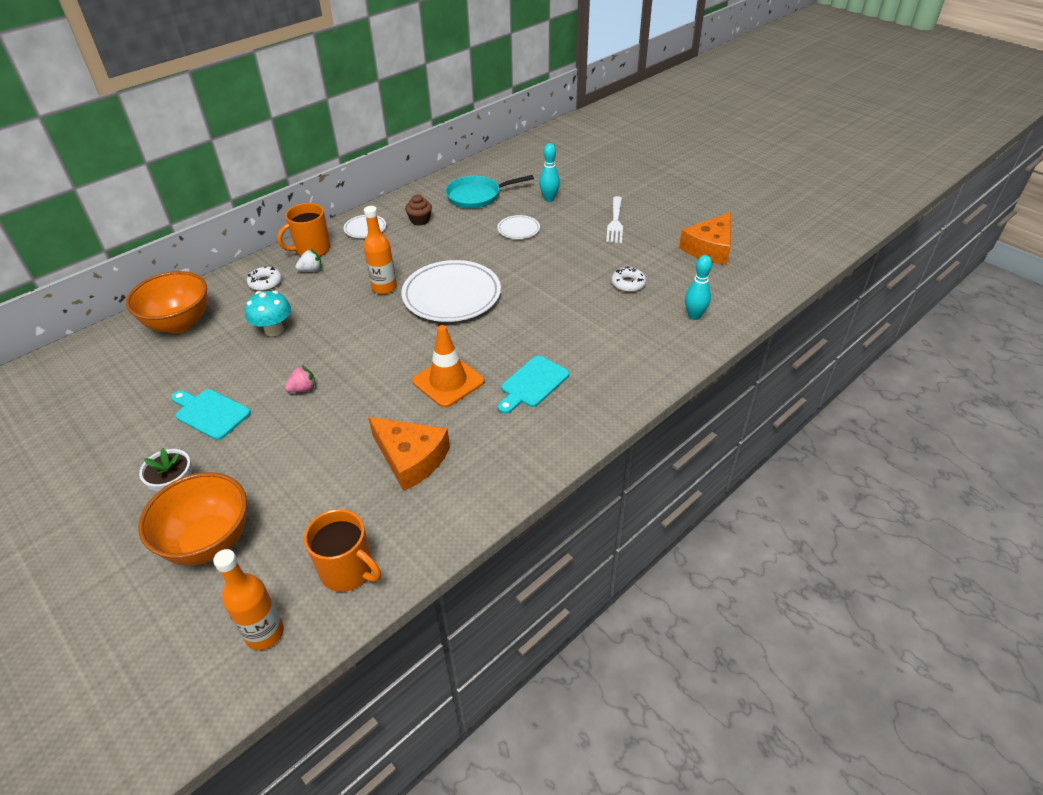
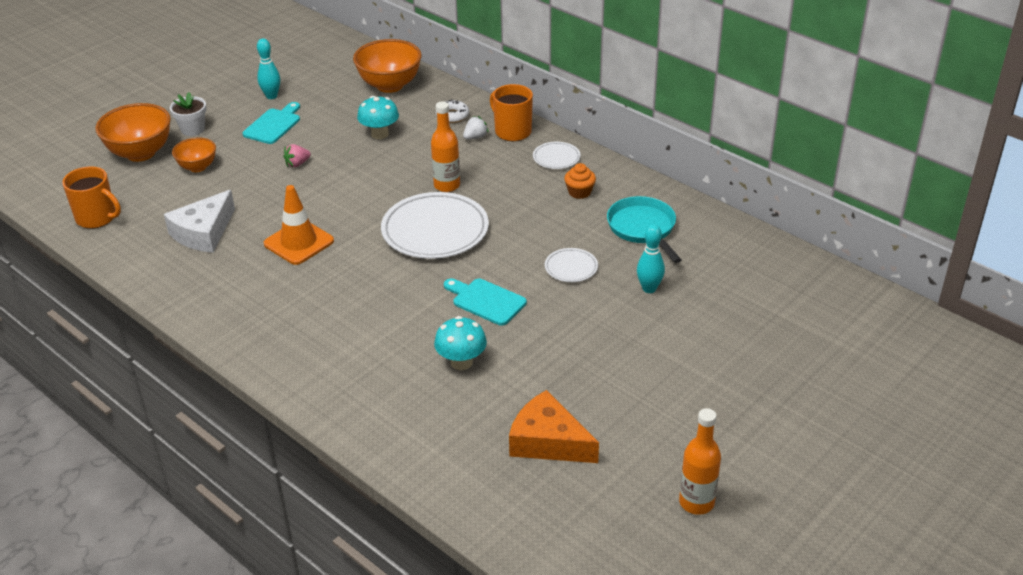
camera: 85 degrees right, 5 degrees down
(265, 633) = (56, 191): orange bottle -> orange bottle (696, 502)
(271, 477) = (197, 167): none -> orange bowl
(303, 389) = (297, 164): pink strawberry -> pink strawberry turned 90 degrees clockwise
(311, 270) = (475, 137): white strawberry -> white strawberry turned 105 degrees counterclockwise
(348, 570) = (97, 218): orange mug -> orange mug turned 90 degrees counterclockwise
(410, 458) = (203, 233): orange cheese -> white cheese
(420, 220) = (579, 192): brown cupcake -> orange cupcake
(532, 384) = (289, 295): turquoise cutting board -> turquoise cutting board (486, 301)
(615, 222) = (601, 350): white fork -> none
(628, 284) = (461, 362): white donut -> turquoise mushroom
(694, 316) = (397, 419): turquoise bowling pin -> turquoise bowling pin (271, 96)

